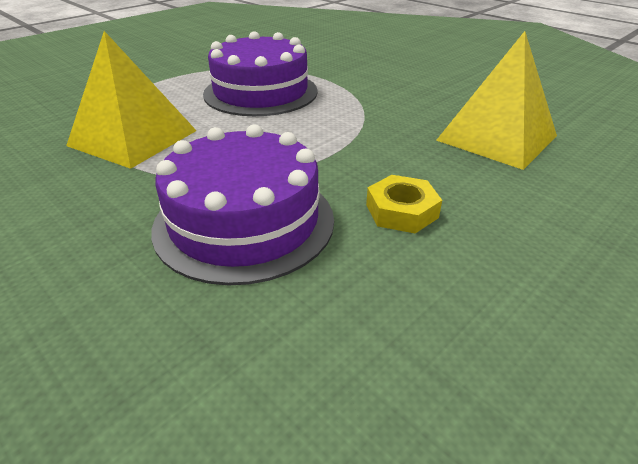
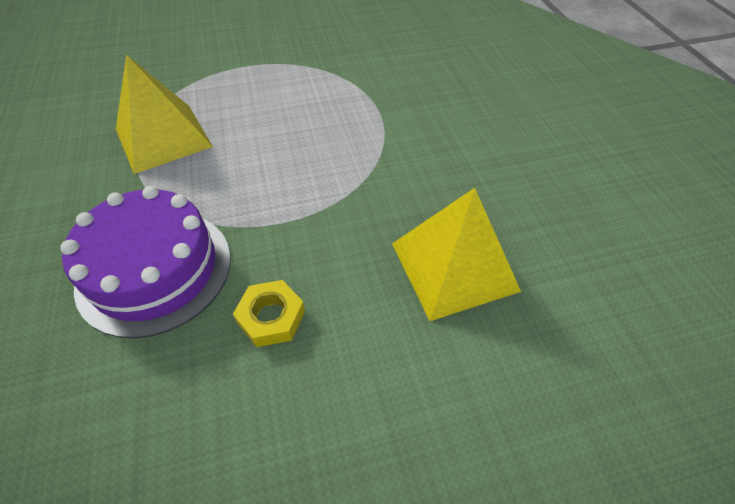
camera: 30 degrees right, 15 degrees up
(260, 92) = (305, 113): purple cake -> none

